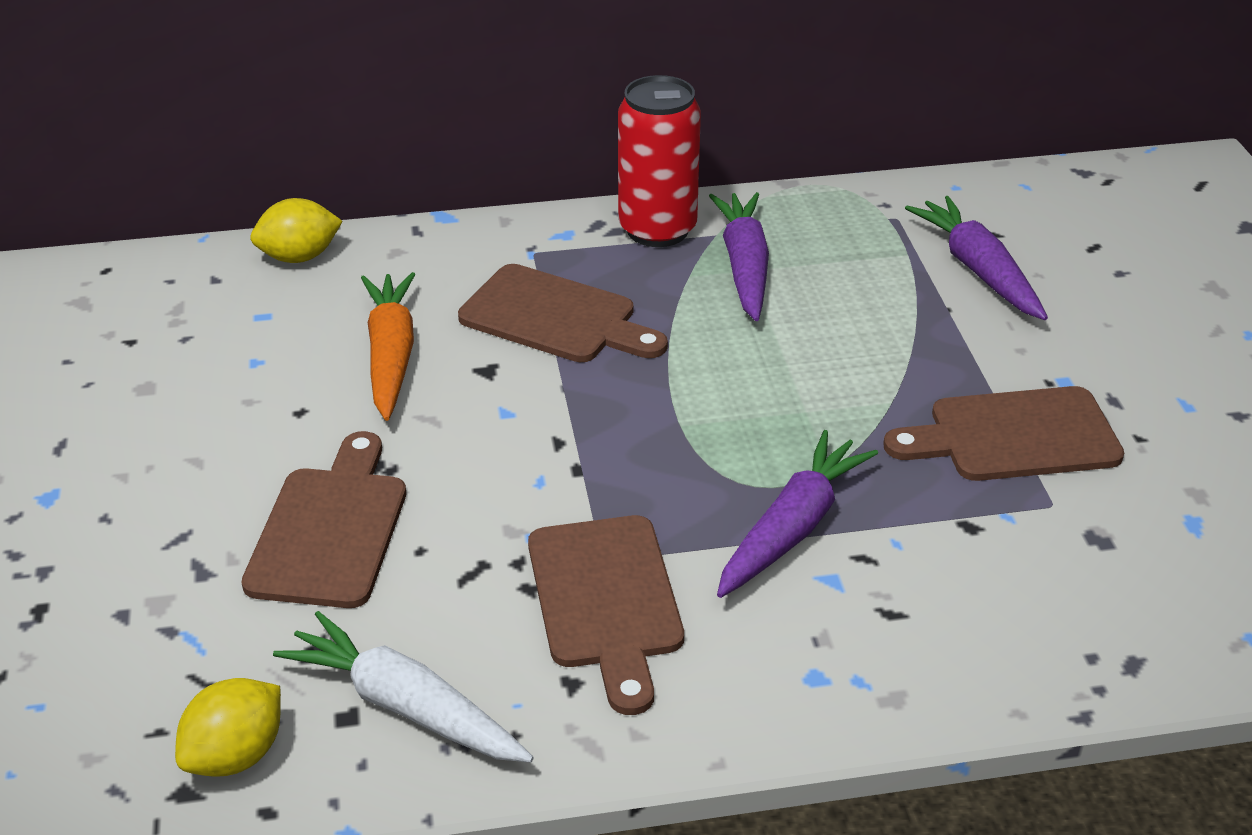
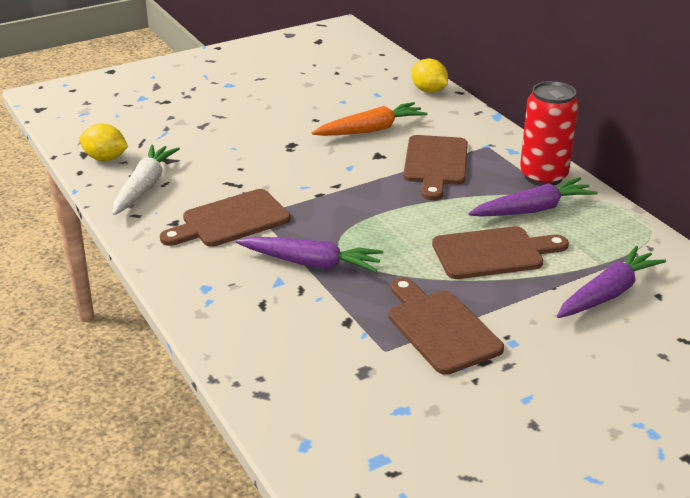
camera: 70 degrees right, 5 degrees down
(330, 530) = (241, 145): brown cutting board -> brown cutting board (493, 253)

